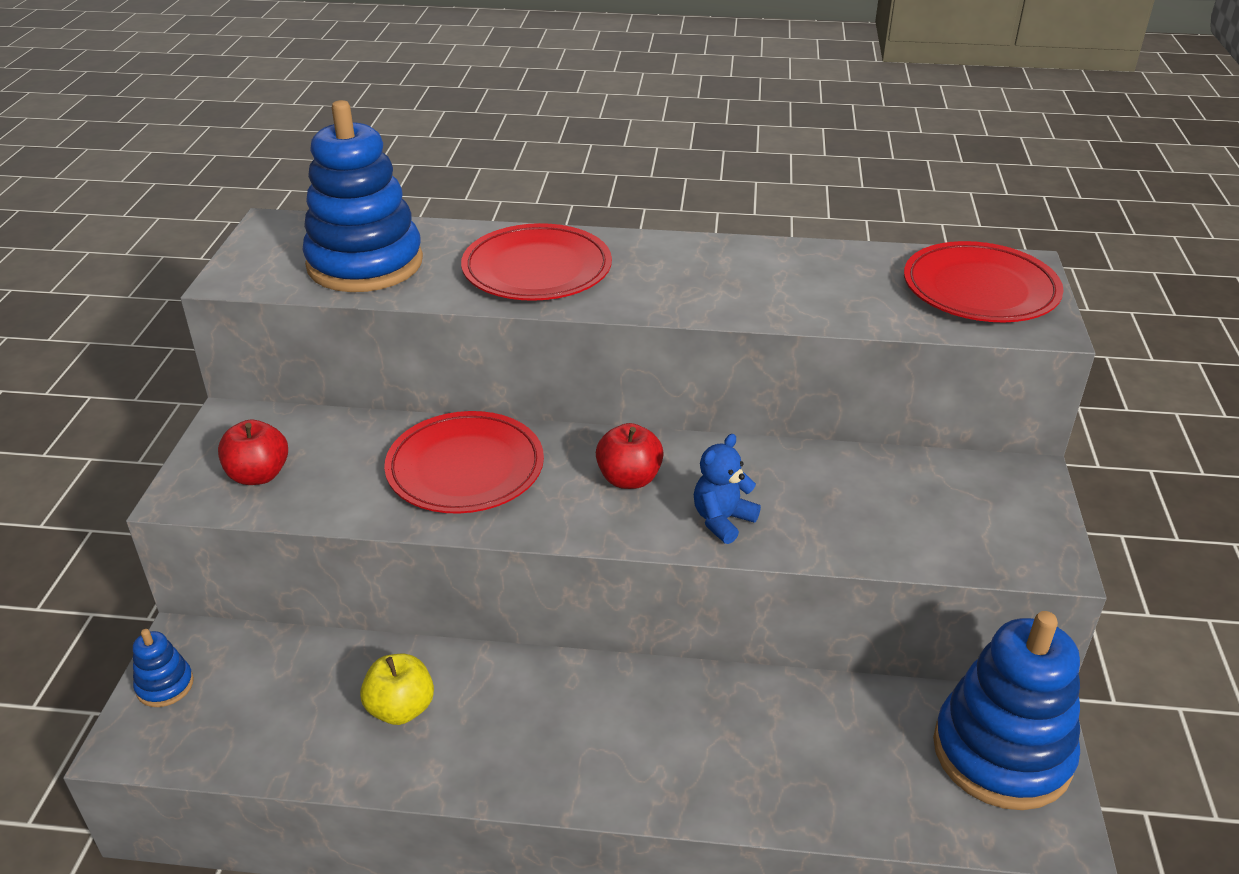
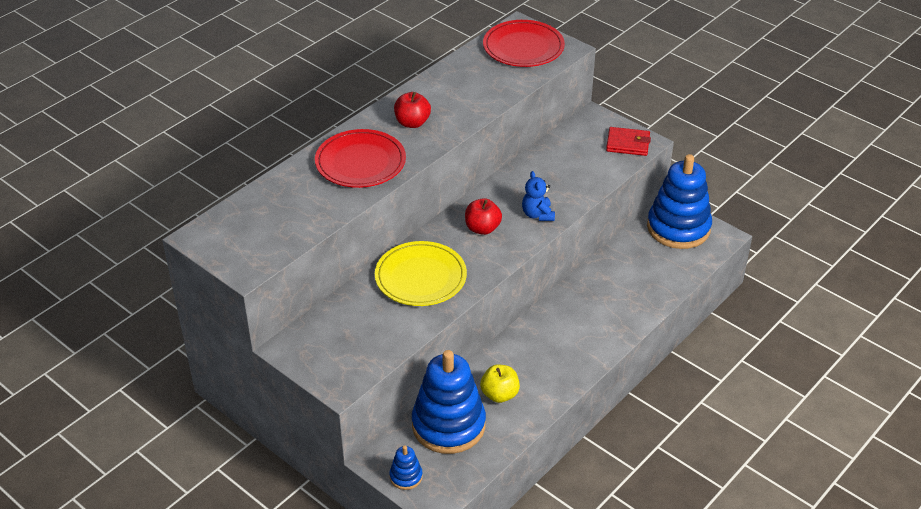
camera: 55 degrees left, 5 degrees up
(258, 475) = (351, 352): red apple -> red apple (412, 123)
(365, 263) = (286, 217): blue stacking toy -> blue stacking toy (448, 425)
(465, 468) = (420, 277): red plate -> yellow plate
(1019, 543) = (628, 144): none -> red wallet

